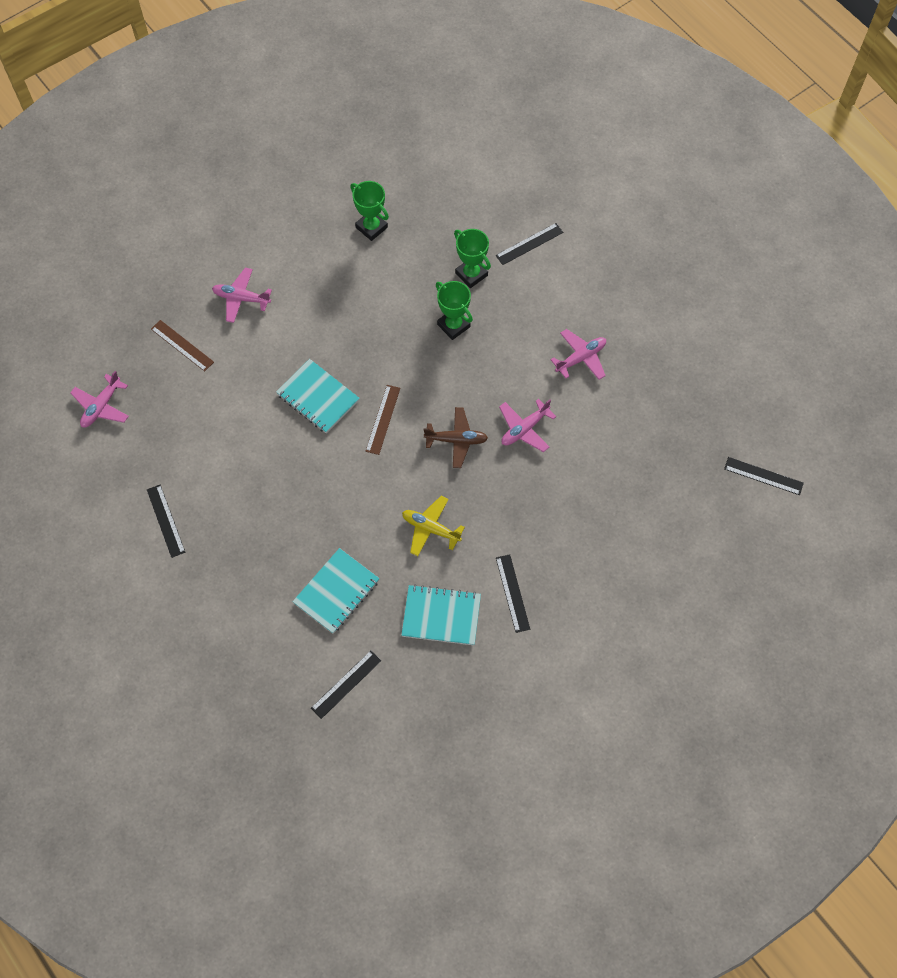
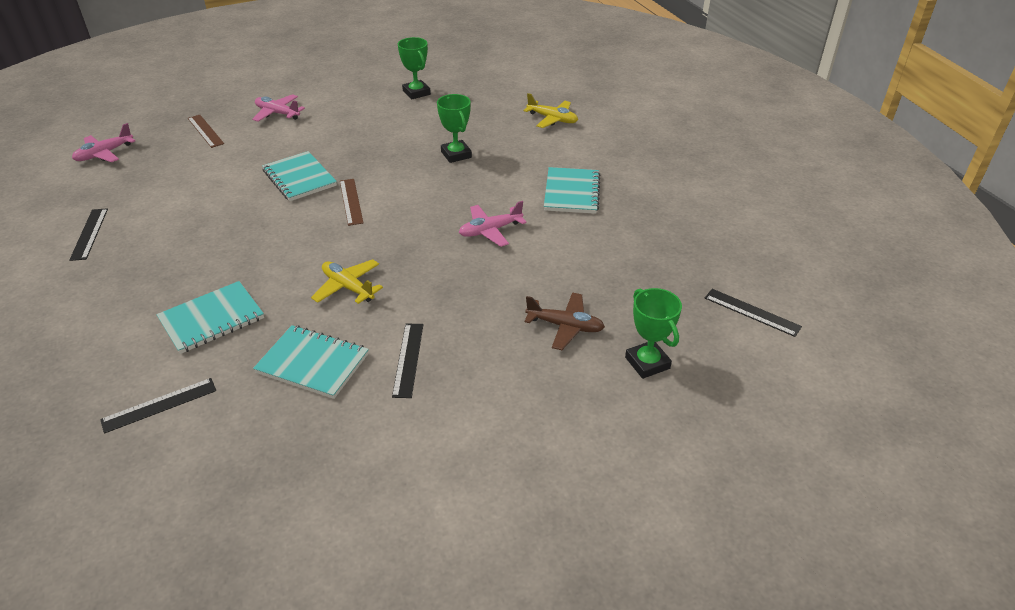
camera: 15 degrees right, 25 degrees down
(383, 419) = (351, 201): brown ruler -> brown ruler turned 45 degrees counterclockwise
(456, 440) = (415, 227): brown plane -> brown plane (565, 326)
(471, 274) = (490, 128): green trophy -> green trophy (647, 363)
(529, 244) = (552, 119): black ruler -> yellow plane
(581, 358) = (571, 192): pink plane -> turquoise notebook

